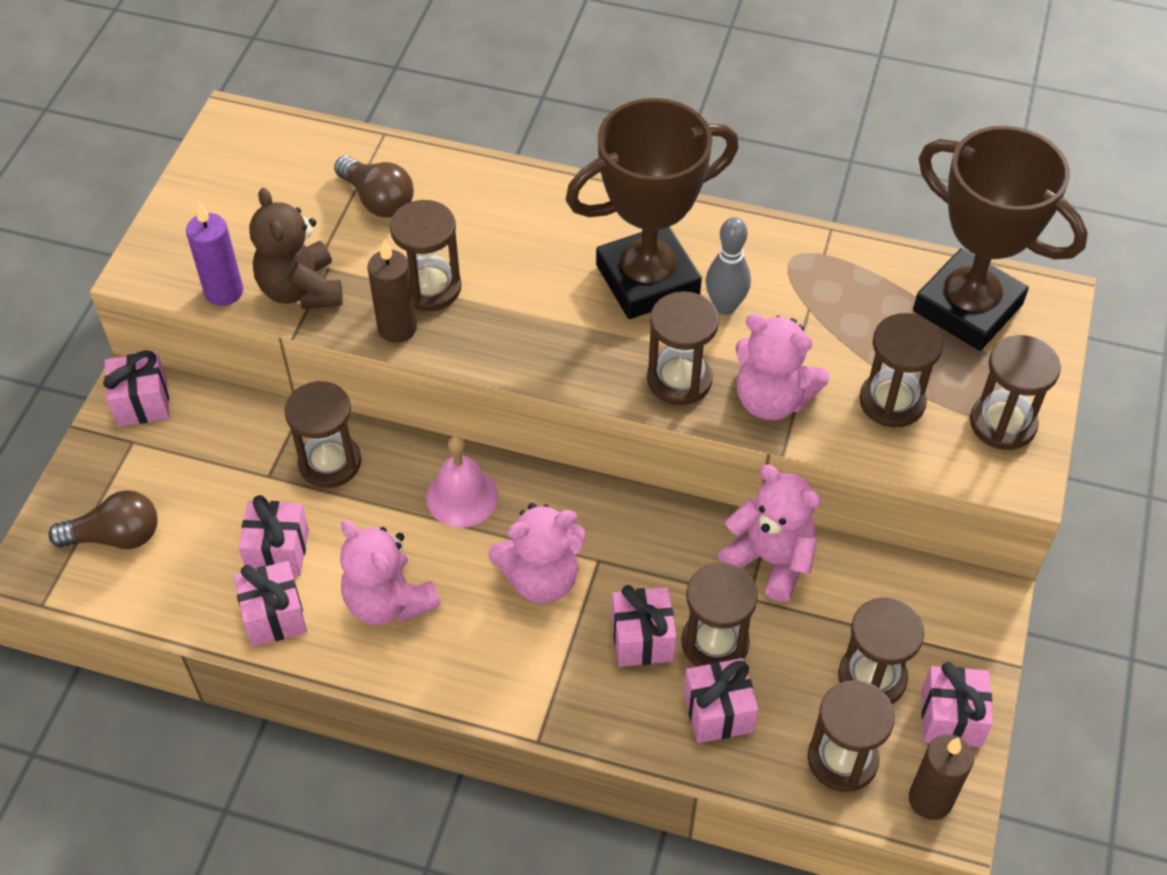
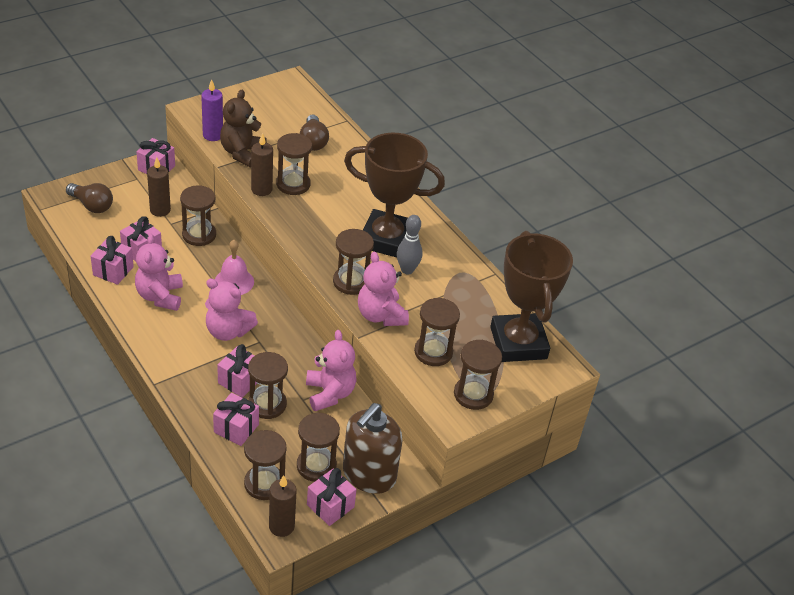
camera: 35 degrees right, 10 degrees down
(228, 466) = (160, 210): none -> brown candle
(943, 634) = (369, 475): none -> brown soap dispenser

